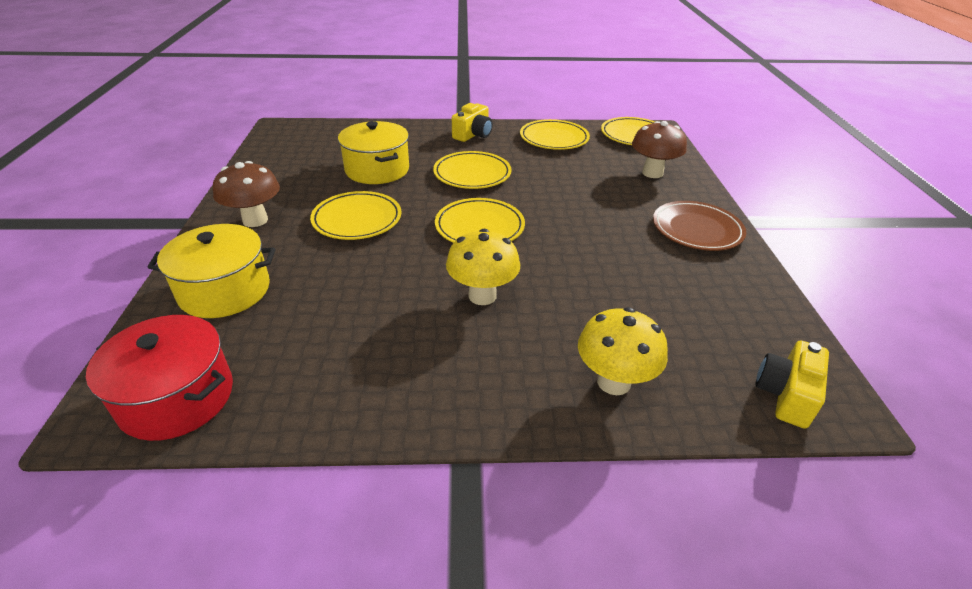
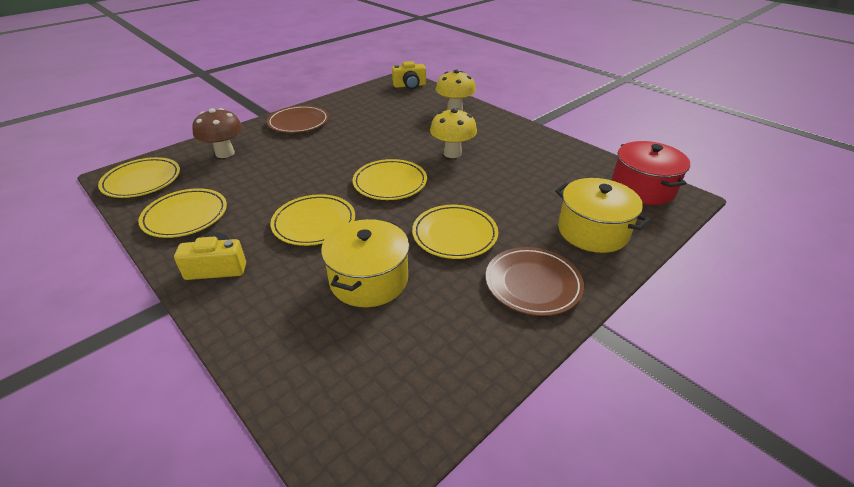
camera: 130 degrees left, 0 degrees up
(255, 220) = (533, 284): brown mushroom -> brown plate

